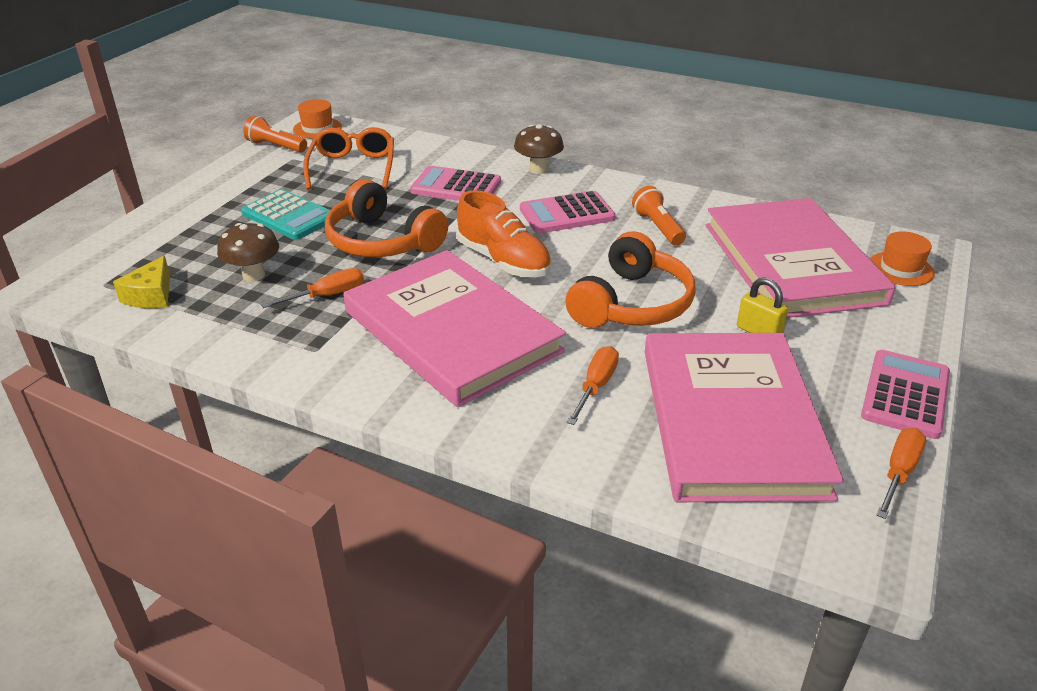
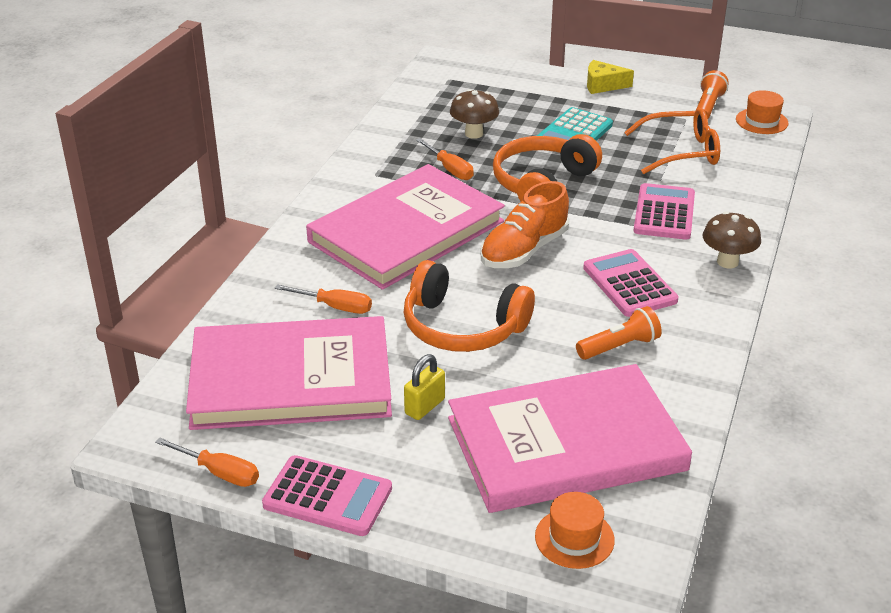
camera: 85 degrees right, 0 degrees up
(151, 295) = (437, 99): yellow cheese -> yellow cheese (603, 85)

